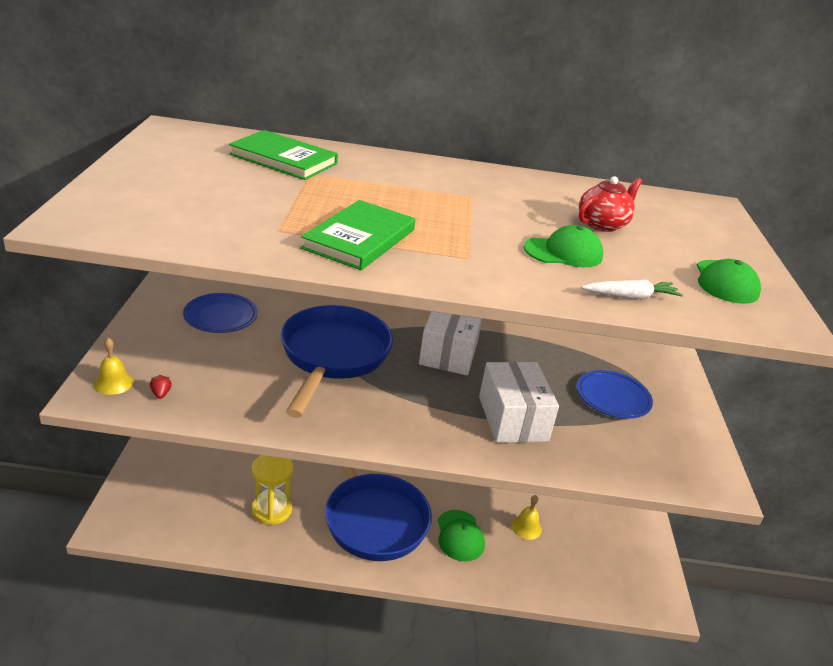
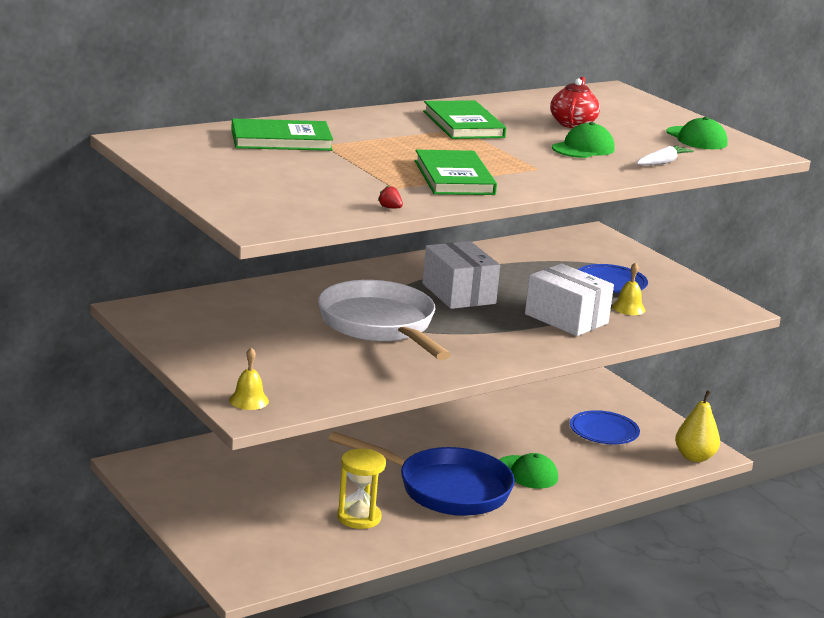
camera: 35 degrees left, 10 degrees down
(161, 394) = (299, 393): red strawberry -> red strawberry (390, 208)
(220, 316) = (240, 330): blue plate -> blue plate (604, 431)
(333, 356) = (380, 326): blue pan -> white pan
(483, 193) = (463, 124): none -> green book
(526, 527) = (568, 447): yellow bell -> yellow bell (628, 308)
(639, 599) = (694, 457): none -> yellow pear

